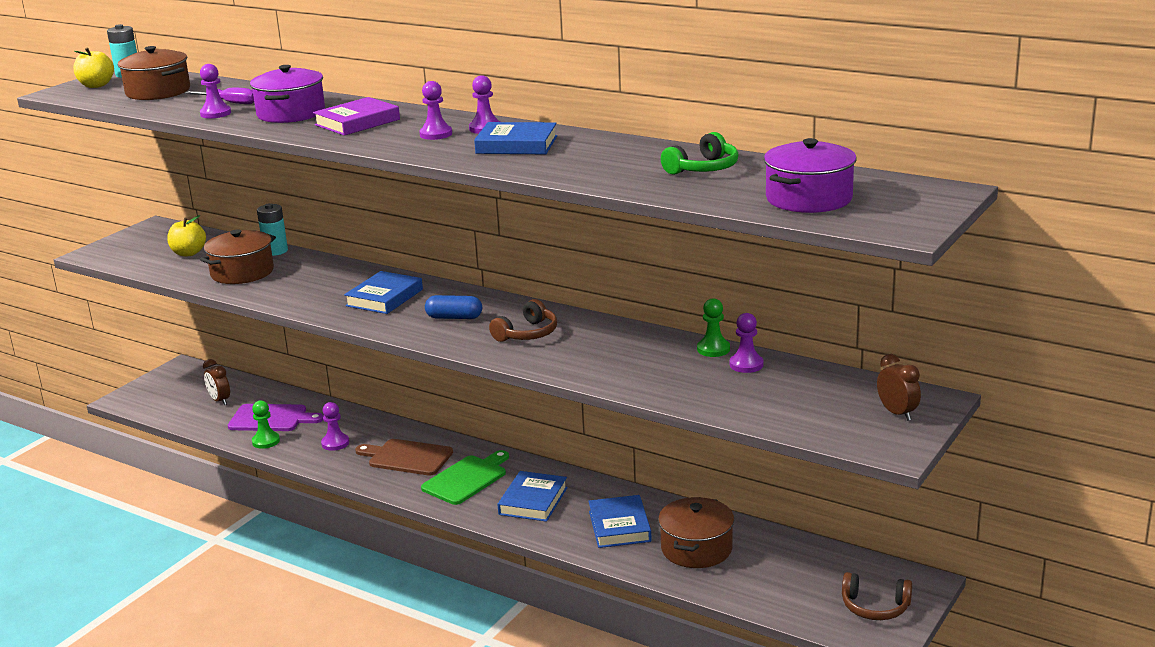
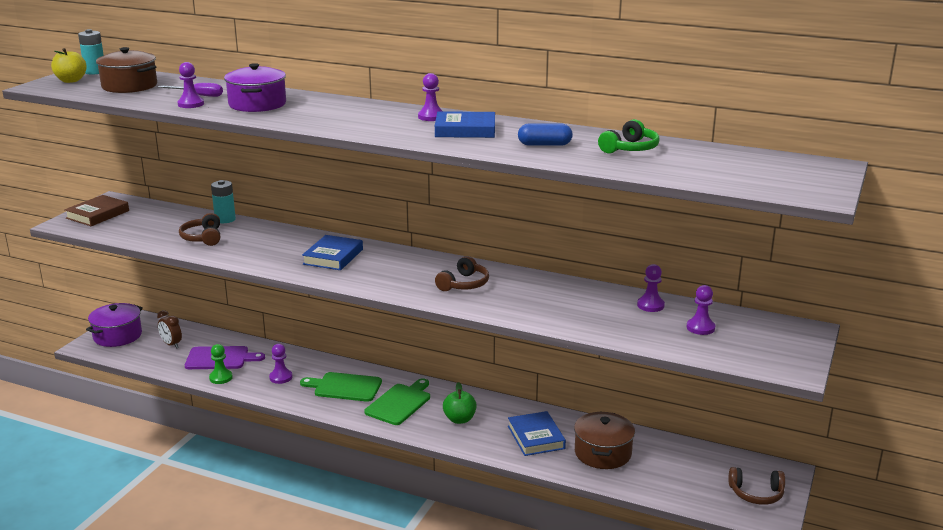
camera: 10 degrees left, 0 degrees up
(133, 243) = (97, 214): none -> brown book
(188, 253) = (150, 222): yellow apple -> none
(242, 272) = (203, 238): brown pot -> brown headphones
(357, 122) = (319, 111): purple book -> none
(407, 457) = (345, 387): brown cutting board -> green cutting board
(436, 134) = (392, 121): purple pawn -> purple pawn (700, 328)
(454, 317) = (398, 272): blue capsule -> blue capsule (544, 145)
(533, 501) = (459, 419): blue book -> green apple
(713, 349) = (619, 293): green pawn -> none
(809, 199) = (729, 172): purple pot -> purple pot (117, 336)
(897, 413) = (784, 341): brown clock -> none

